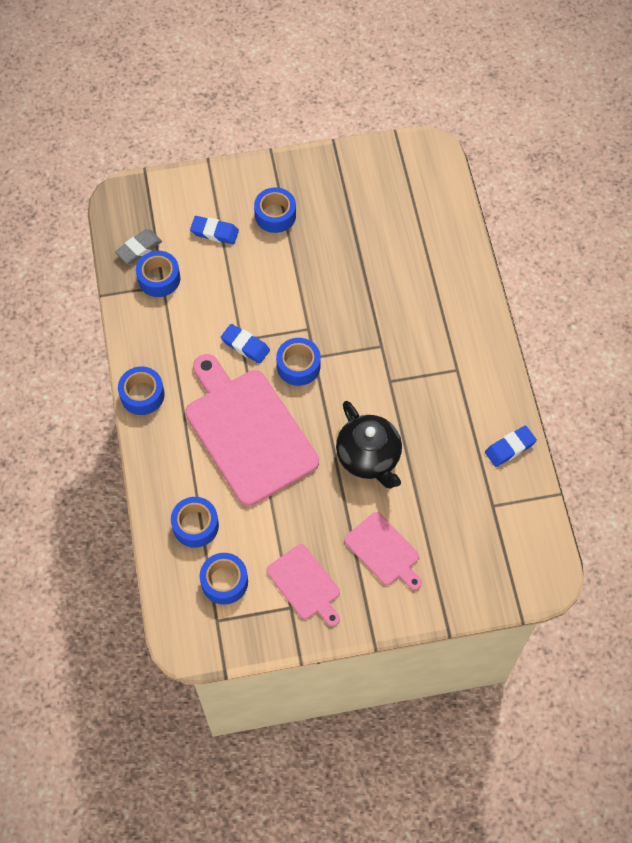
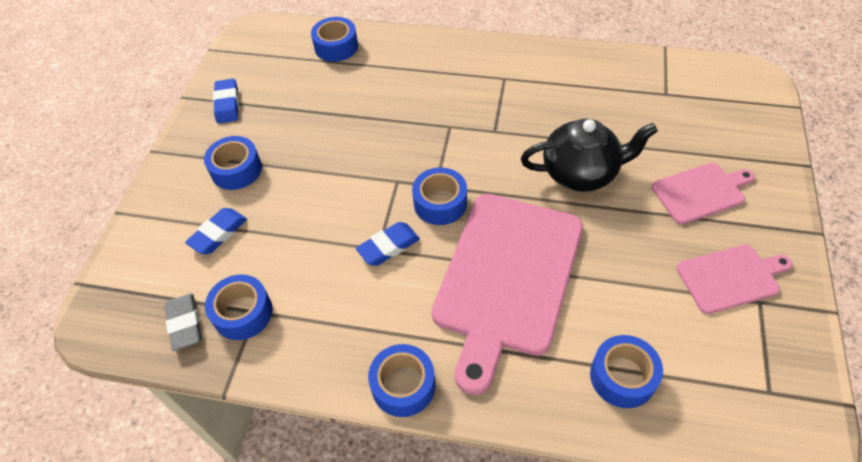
camera: 65 degrees left, 10 degrees down
(224, 581) = (713, 366): blue tape -> blue tape (336, 47)
(248, 432) = (507, 277): pink cutting board -> pink cutting board turned 60 degrees counterclockwise
(510, 448) = (606, 65): blue eraser -> blue eraser (227, 104)

